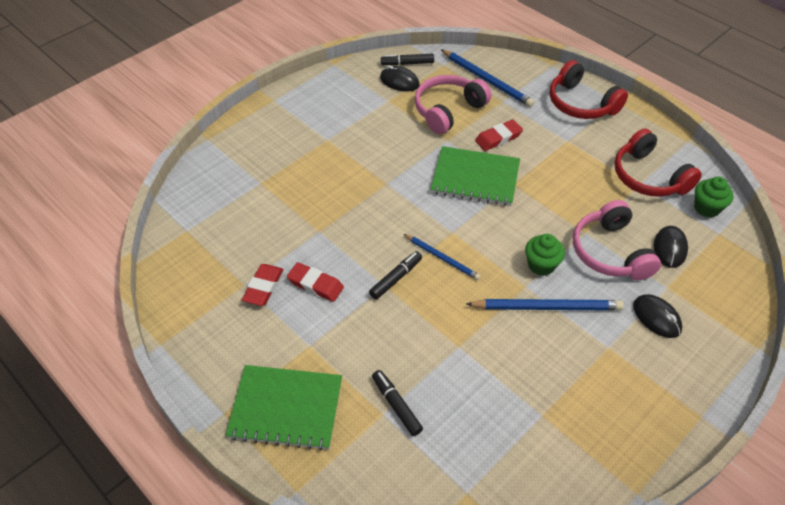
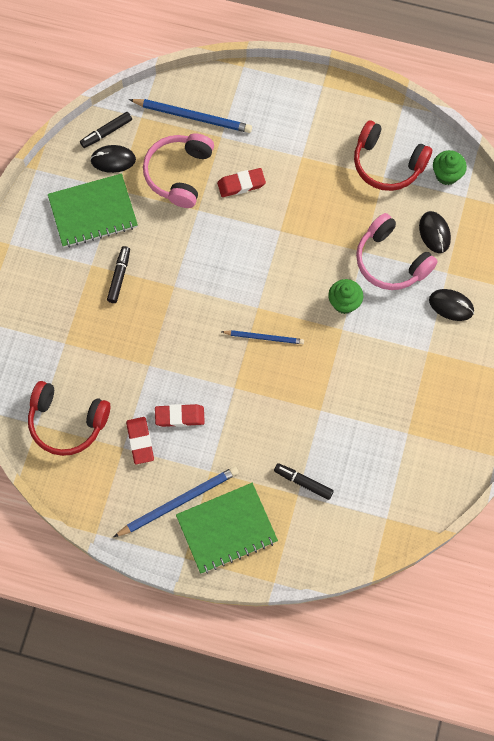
camera: 30 degrees left, 20 degrees up
(395, 278) = (239, 376): black marker -> black marker (119, 277)
(475, 178) = (245, 240): green notebook -> green notebook (93, 212)
(498, 138) = (241, 184): red eraser -> red eraser turned 45 degrees clockwise
(547, 307) = (367, 340): blue pencil -> blue pencil (178, 502)
(581, 103) = (292, 104): red headphones -> red headphones (67, 422)

